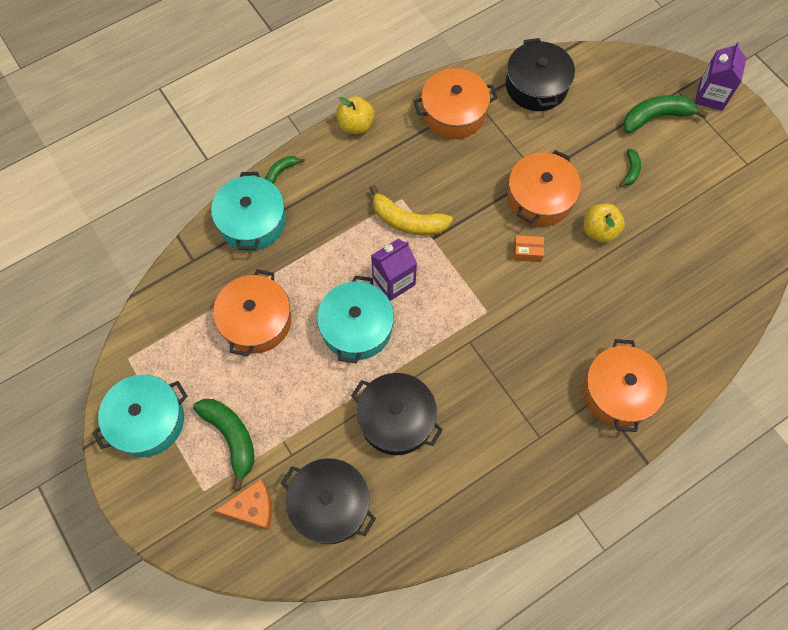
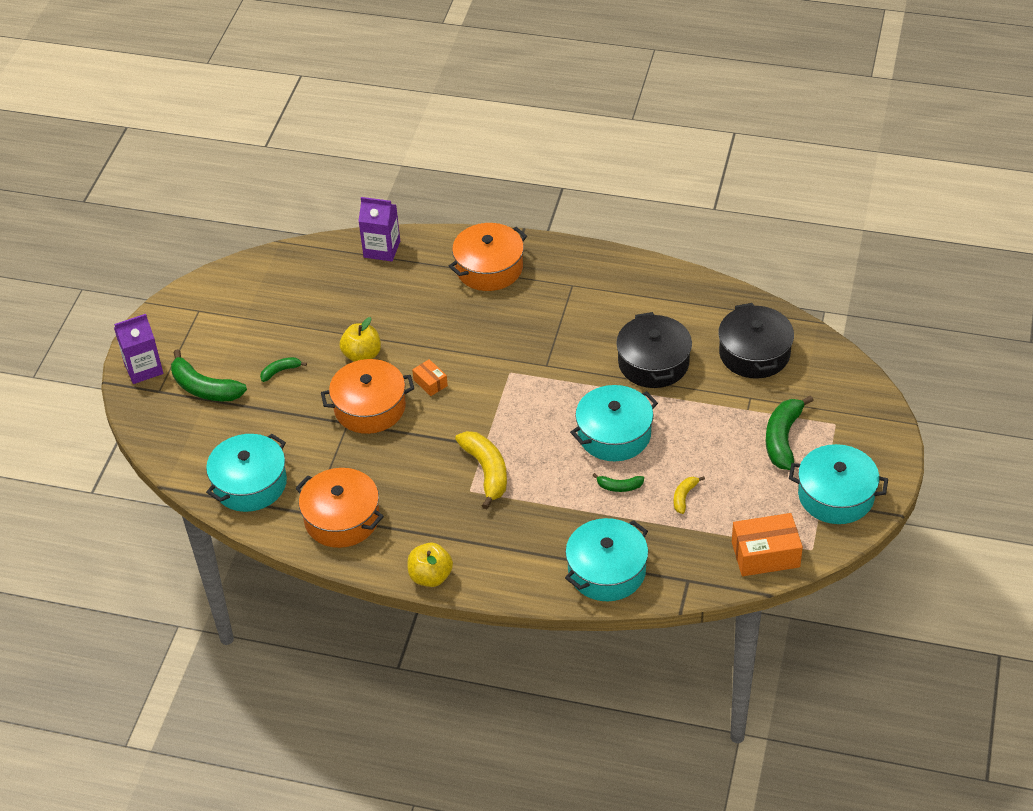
camera: 130 degrees left, 20 degrees down
(157, 325) = (765, 554): none -> orange box
(252, 508) = (810, 389): orange cheese -> none
(256, 321) = (684, 497): orange pot -> yellow banana
(281, 171) = (536, 591): green banana -> green banana (619, 487)
(394, 281) = (549, 441): purple carton -> purple carton (382, 249)
(536, 86) = (250, 484): black pot -> turquoise pot

